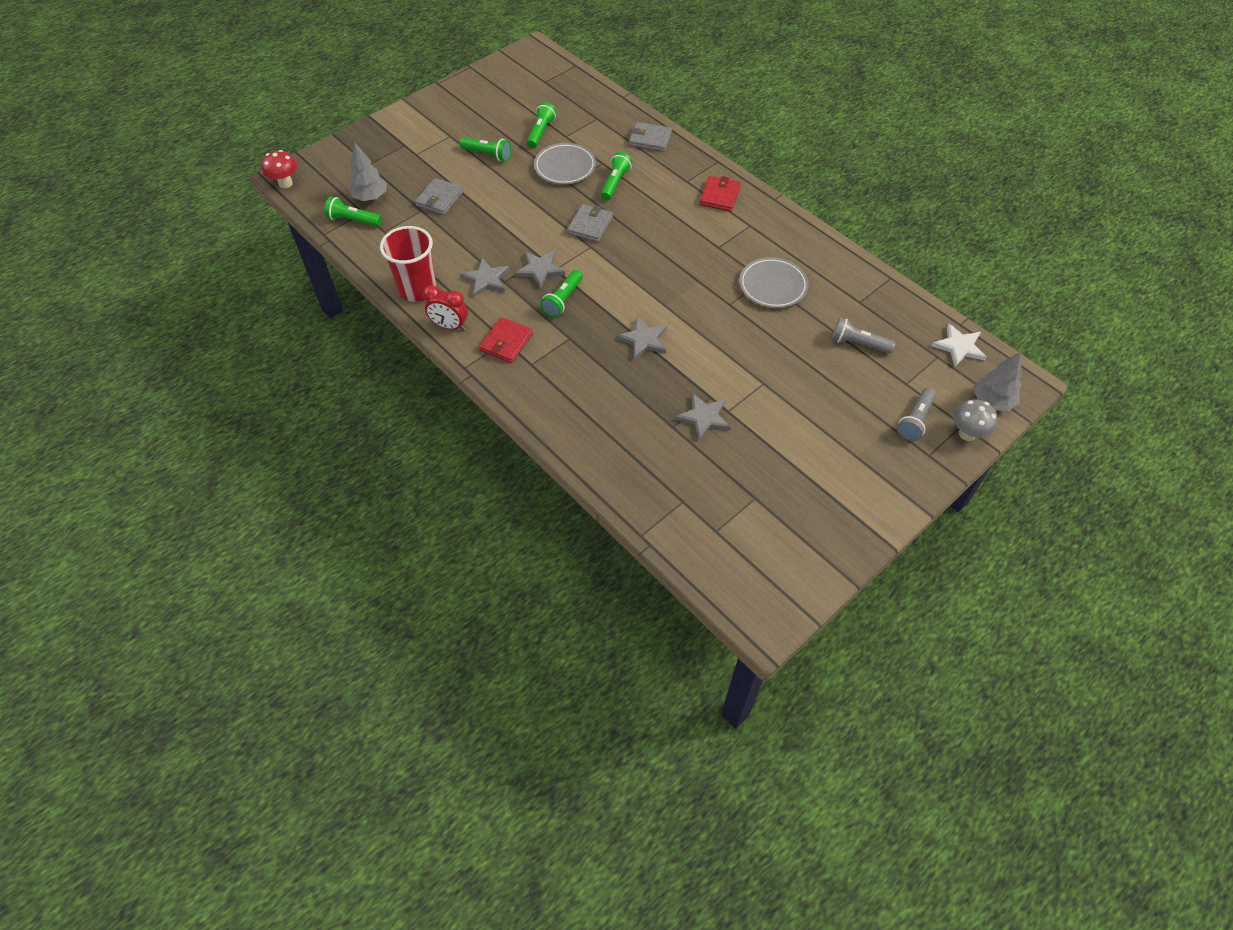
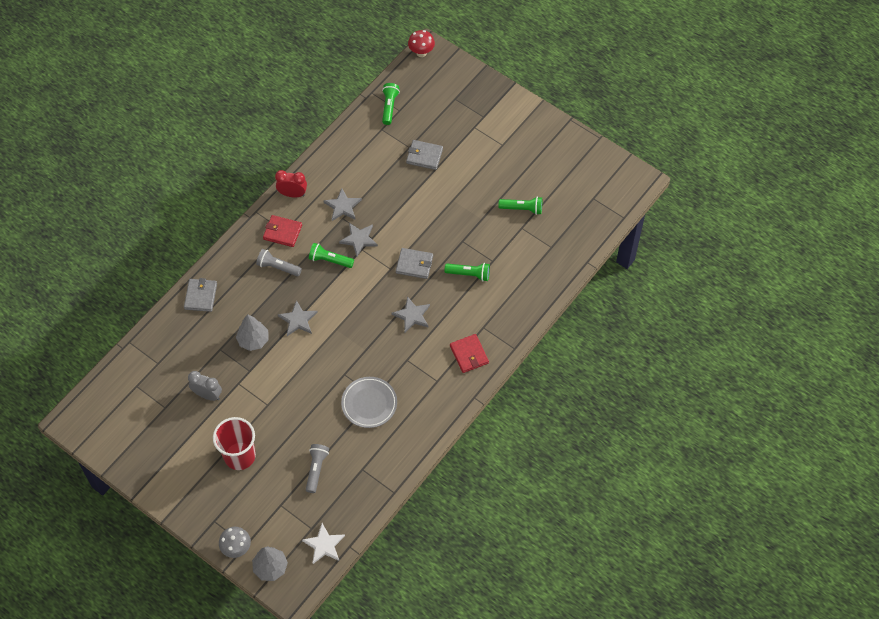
camera: 80 degrees right, 5 degrees up
(370, 197) = (417, 110): grey tree -> grey tree (253, 340)
(417, 289) = (325, 165): red cup -> red cup (239, 456)
(450, 326) = (292, 194): red clock -> red clock turned 90 degrees clockwise
(488, 155) = (484, 176): green flashlight -> none
(565, 167) = (481, 234): grey plate -> none
(650, 139) = (532, 292): grey wallet -> grey wallet (200, 296)
(704, 417) = (230, 368): grey star -> grey star (412, 315)
(719, 196) = (469, 354): red wallet -> red wallet turned 60 degrees clockwise
(741, 446) = (207, 395): none -> grey clock
(915, 420) = (245, 511): grey flashlight -> grey flashlight (278, 267)

